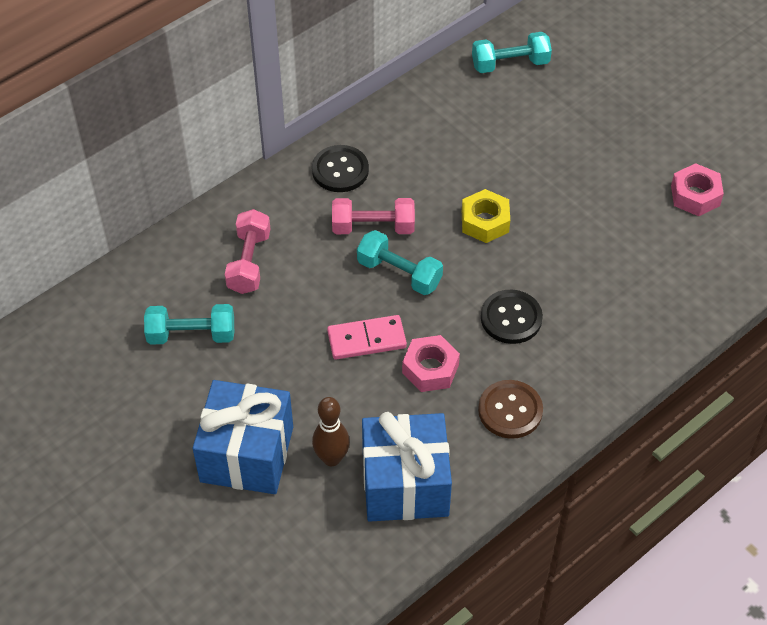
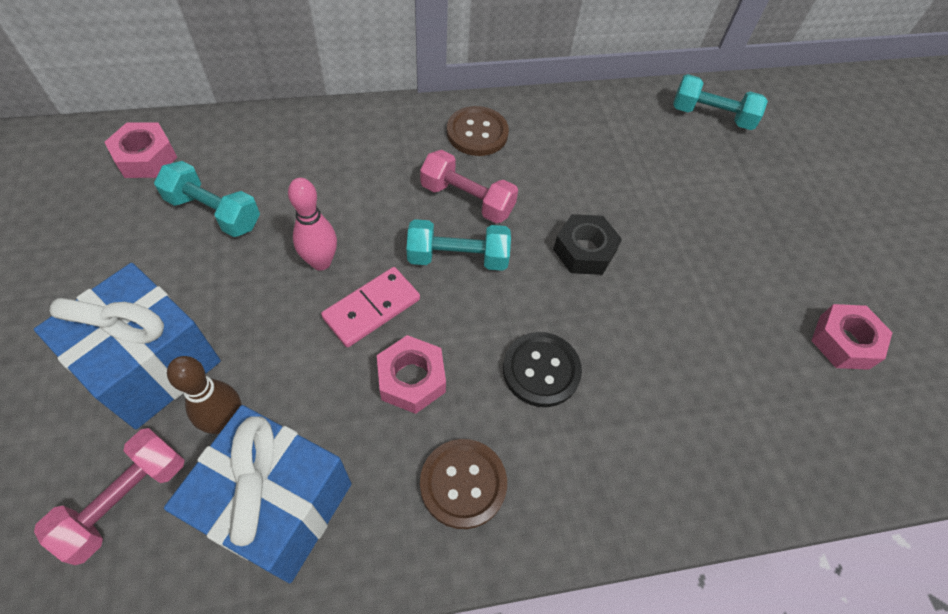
camera: 25 degrees right, 5 degrees up
(96, 323) = (146, 157): none -> pink nut
(249, 262) = (325, 173): pink dumbbell -> pink dumbbell (125, 500)
(304, 328) = (321, 262): none -> pink bowling pin
(340, 170) = (477, 133): black button -> brown button
(366, 339) = (371, 308): pink domino -> pink domino turned 60 degrees counterclockwise
(399, 273) = (458, 258): turquoise dumbbell -> turquoise dumbbell turned 60 degrees counterclockwise
(485, 222) = (584, 251): yellow nut -> black nut

